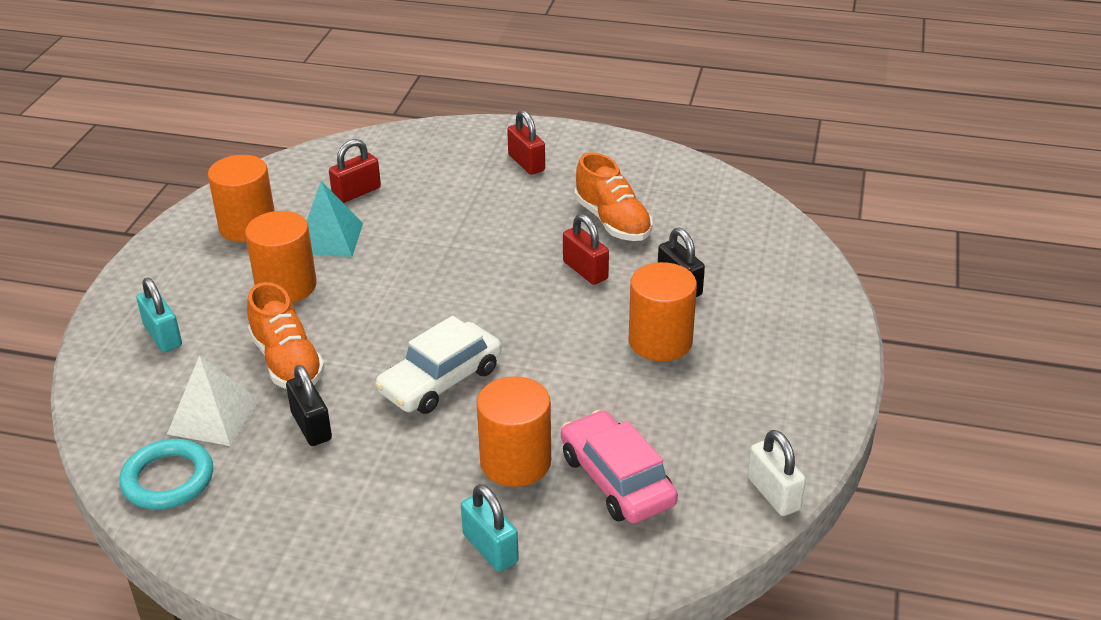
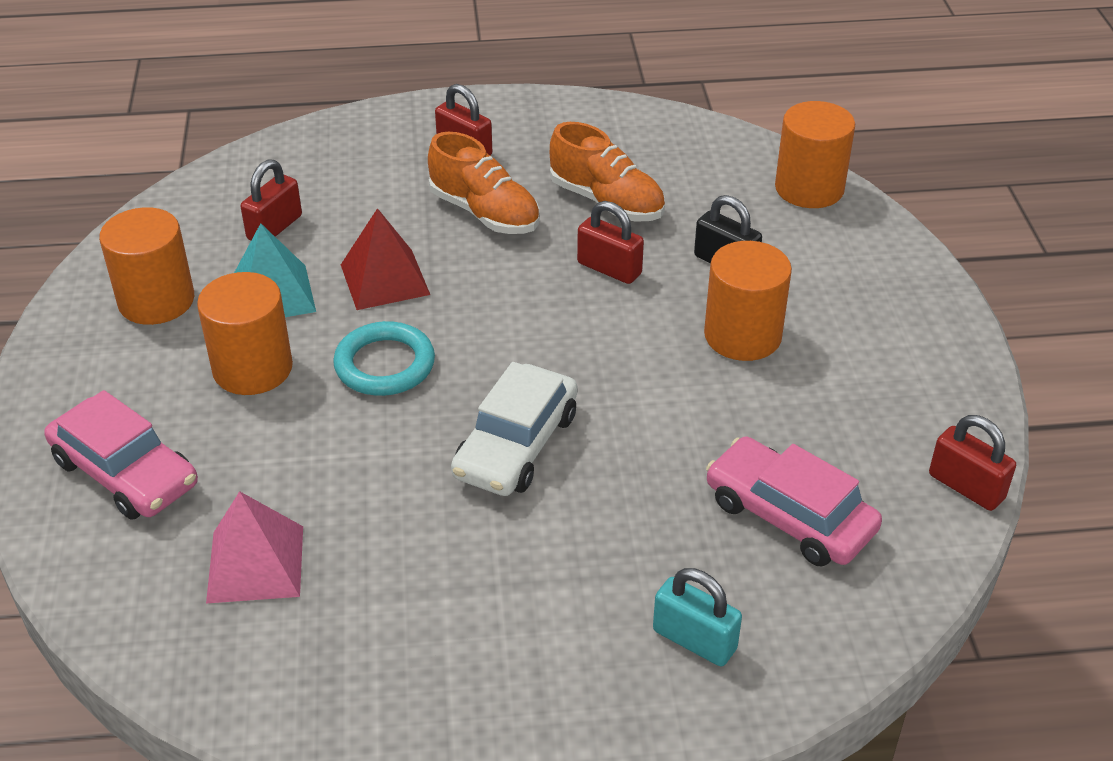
camera: 20 degrees left, 5 degrees up
(163, 336) = (125, 472): turquoise padlock -> pink car
(168, 479) = (242, 663): turquoise ring -> turquoise ring (385, 365)
(213, 417) = (255, 564): white pyramid -> pink pyramid
(287, 362) = (311, 468): orange shoe -> orange shoe (485, 213)
(311, 426) = (389, 544): black padlock -> none
(414, 244) = (385, 279): none -> red pyramid
(515, 462) = (662, 524): orange cylinder -> orange cylinder (809, 188)
(773, 494) = (966, 487): white padlock -> red padlock

